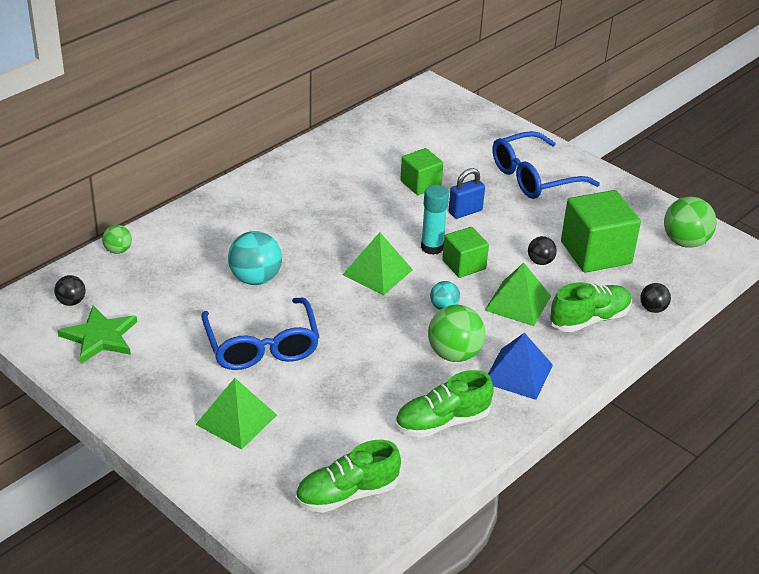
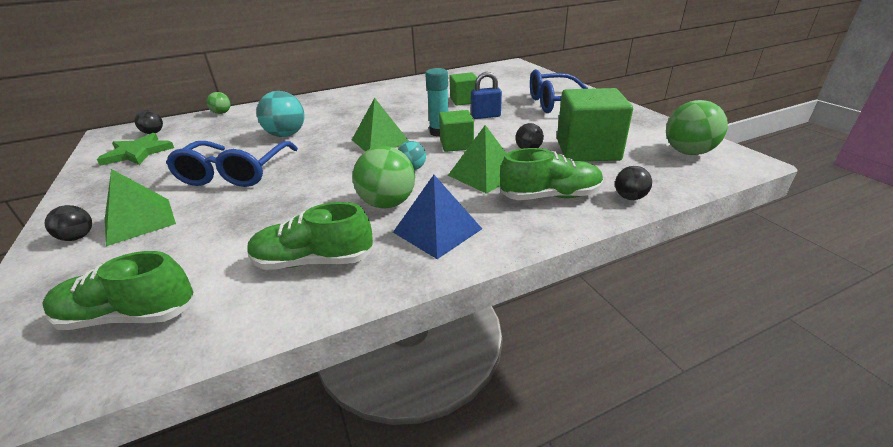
camera: 25 degrees right, 5 degrees down
(199, 447) = (78, 237): none -> black ball

